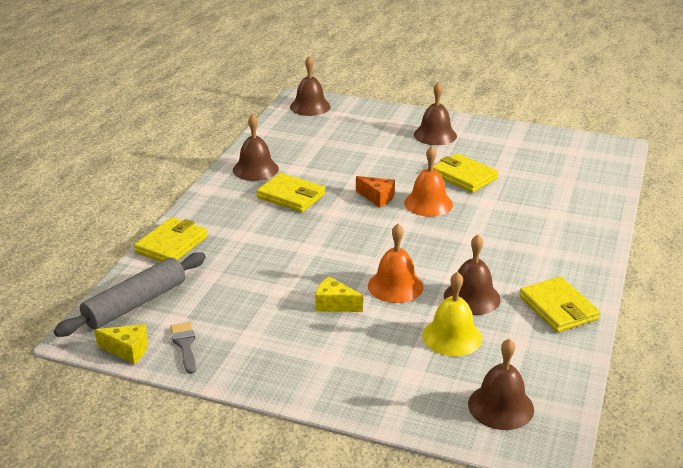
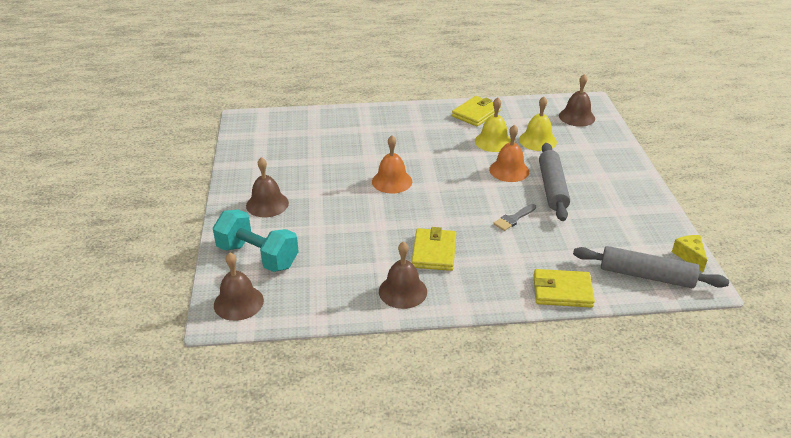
camera: 115 degrees left, 5 degrees up
(185, 345) = (656, 234): grey brush -> grey brush (513, 219)
(334, 304) = (552, 188): yellow cheese -> grey rolling pin
(360, 120) = (258, 256): none -> turquoise dumbbell
(377, 198) = (401, 206): orange cheese -> none
(464, 176) = (336, 174): yellow wallet -> none
(472, 297) = (493, 141): brown bell -> yellow bell

